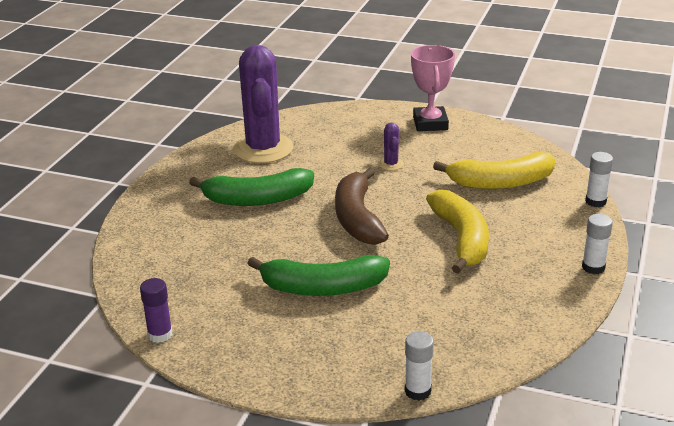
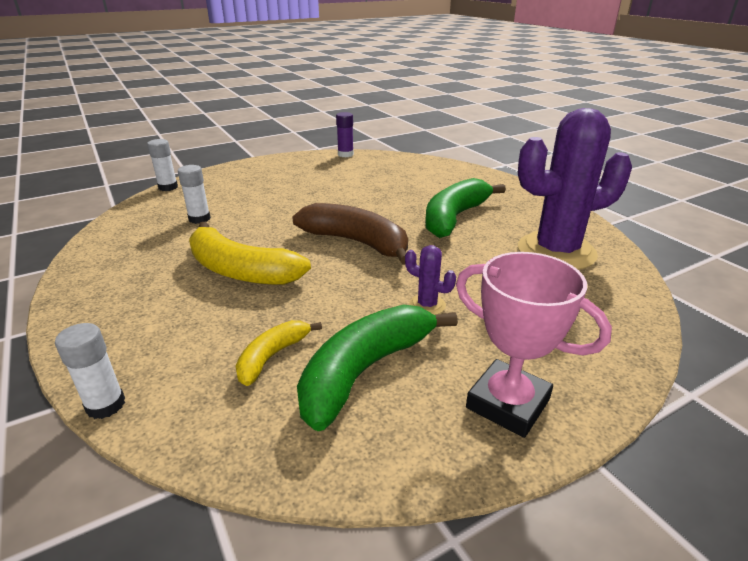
camera: 130 degrees right, 0 degrees up
(263, 149) = (556, 251): purple cactus -> purple cactus turned 45 degrees counterclockwise
(322, 288) = (299, 198): green banana -> green banana (365, 370)
(500, 183) = (272, 356): yellow banana -> yellow banana, size x0.54
(593, 267) = (71, 310): white glue stick -> white glue stick (199, 219)

